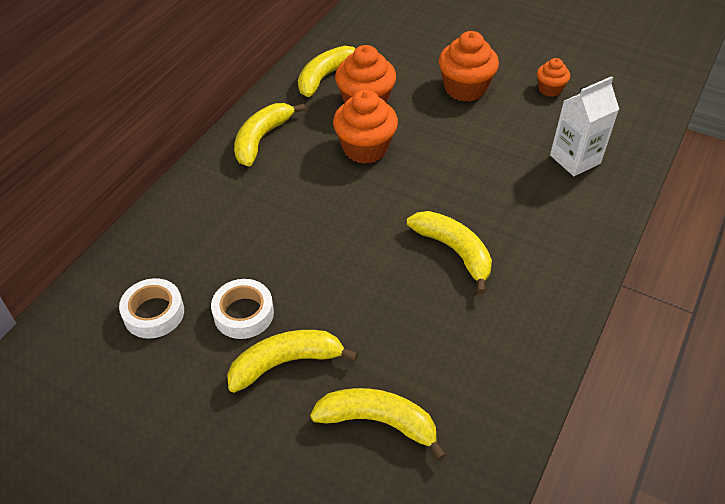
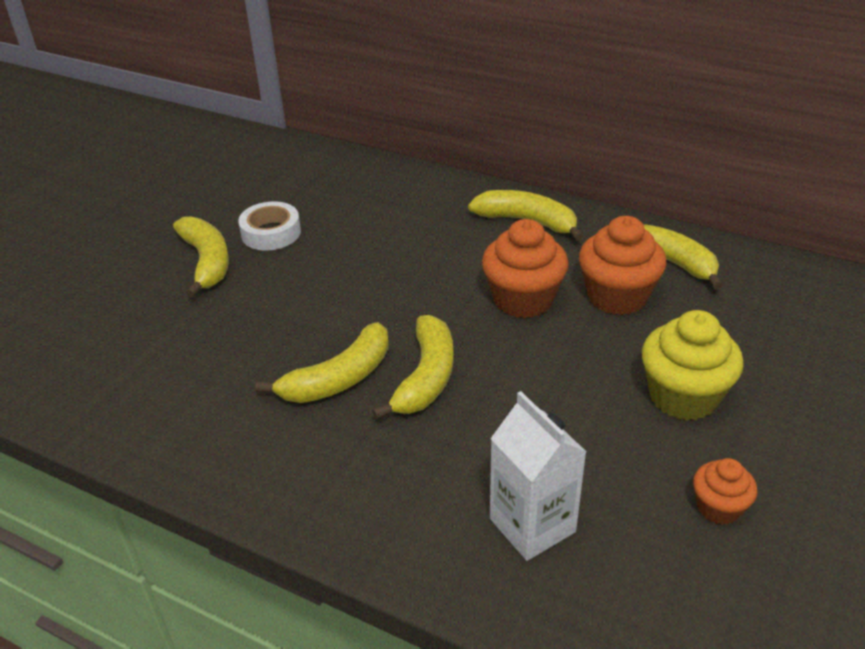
camera: 90 degrees right, 10 degrees down
(154, 313) = (281, 186): white tape -> none
(378, 422) = (121, 322): yellow banana -> yellow banana (426, 377)
(465, 88) = (683, 396): orange cupcake -> yellow cupcake

